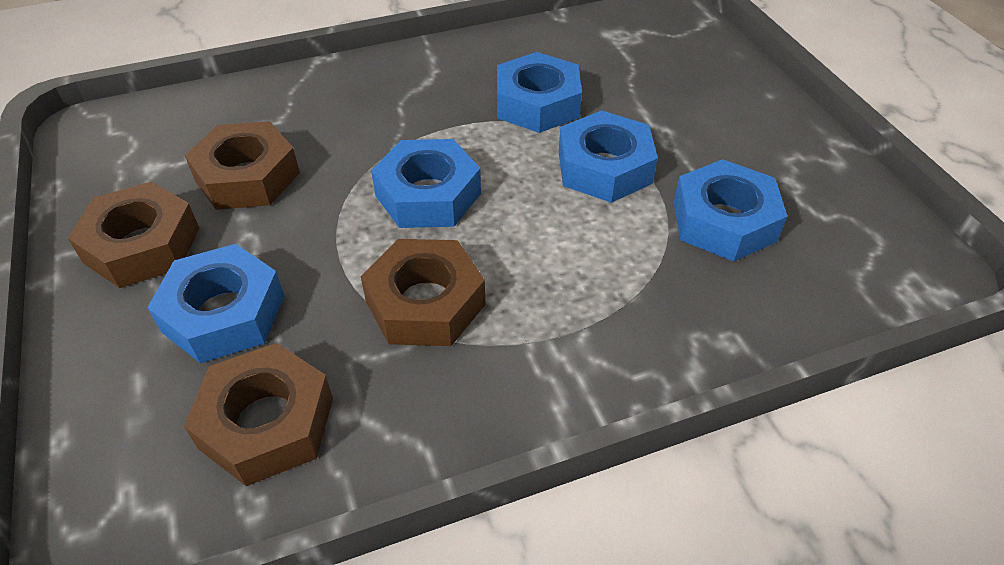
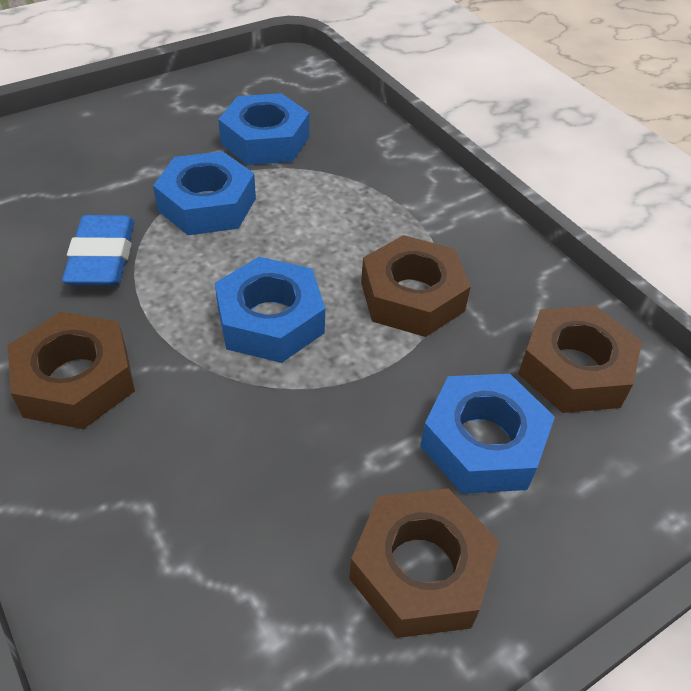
camera: 105 degrees left, 0 degrees up
(247, 176) = (272, 500): brown nut -> brown nut (76, 380)
(537, 103) = (102, 257): blue nut -> blue eraser

